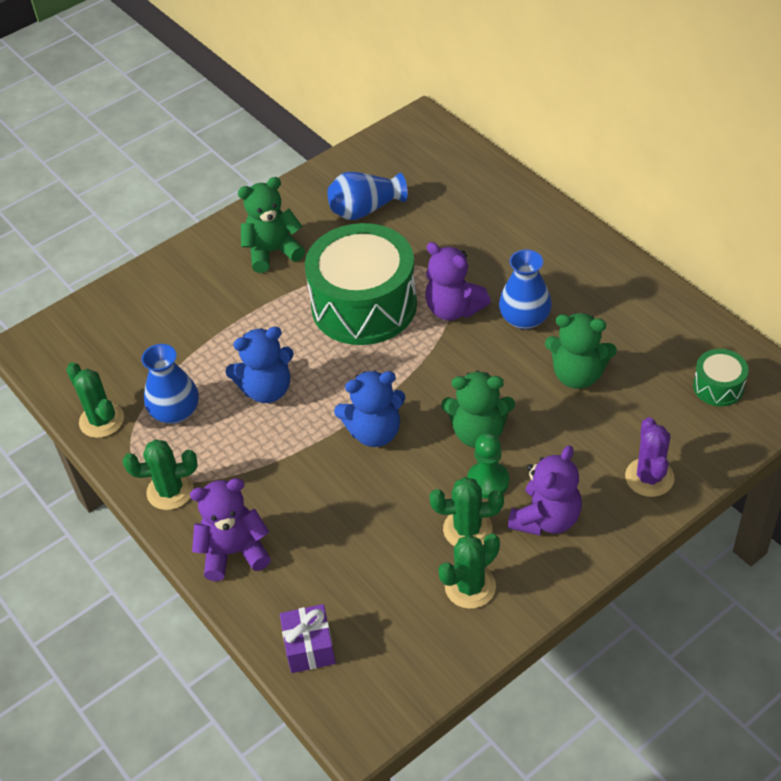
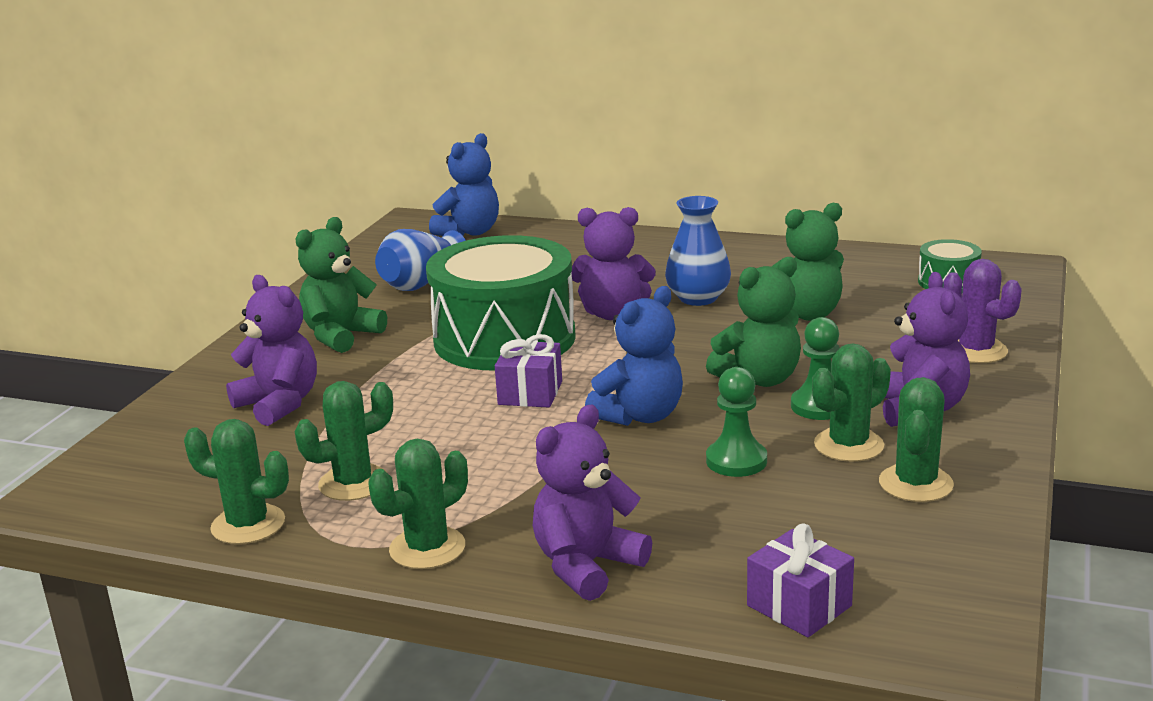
camera: 35 degrees left, 25 degrees down
(175, 411) = (353, 483): blue vase -> green cactus
(190, 311) = (279, 404): none -> purple teddy bear
(267, 390) = (460, 428): blue teddy bear -> blue teddy bear (469, 232)
(332, 374) = (530, 393): none -> purple gift
(390, 507) = (736, 461): none -> green pawn

